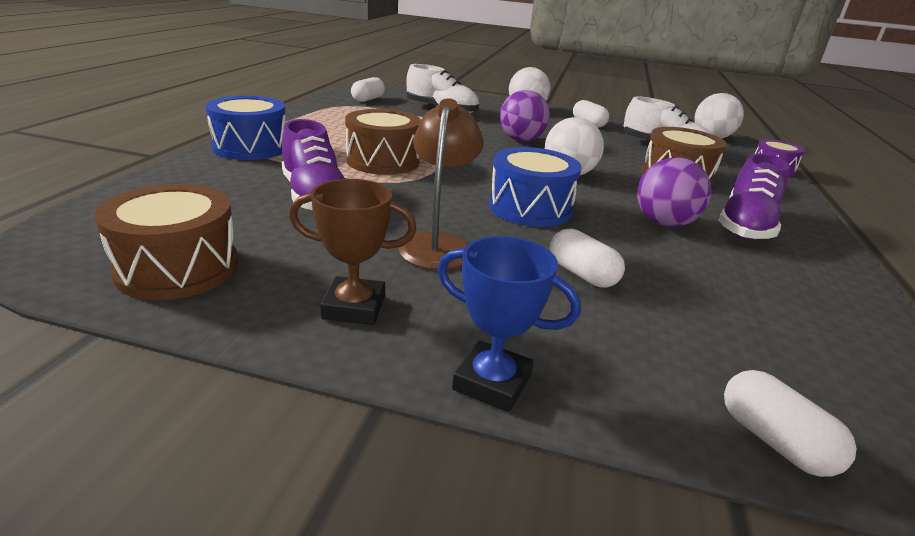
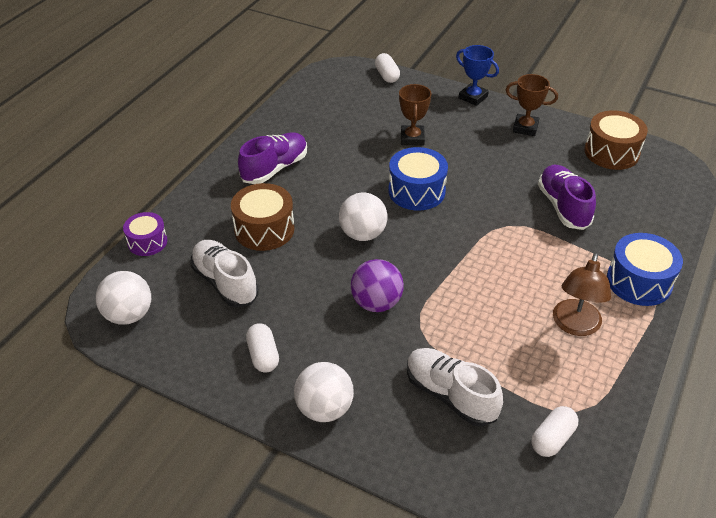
camera: 165 degrees left, 15 degrees up
(383, 161) = (520, 257): brown drum -> none
(438, 244) = (484, 162): brown lamp -> brown lamp (575, 326)
(582, 274) = (412, 138): white capsule -> brown trophy
(664, 223) = (331, 173): purple ball -> none

